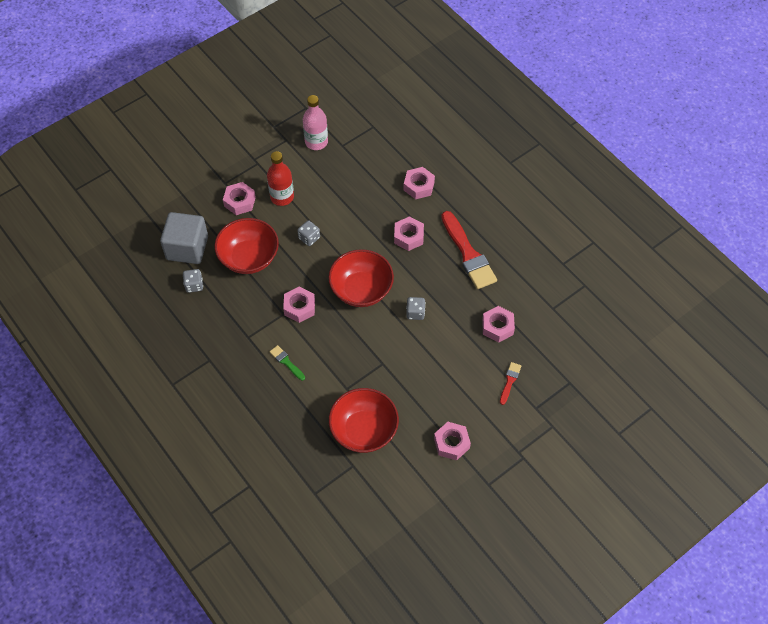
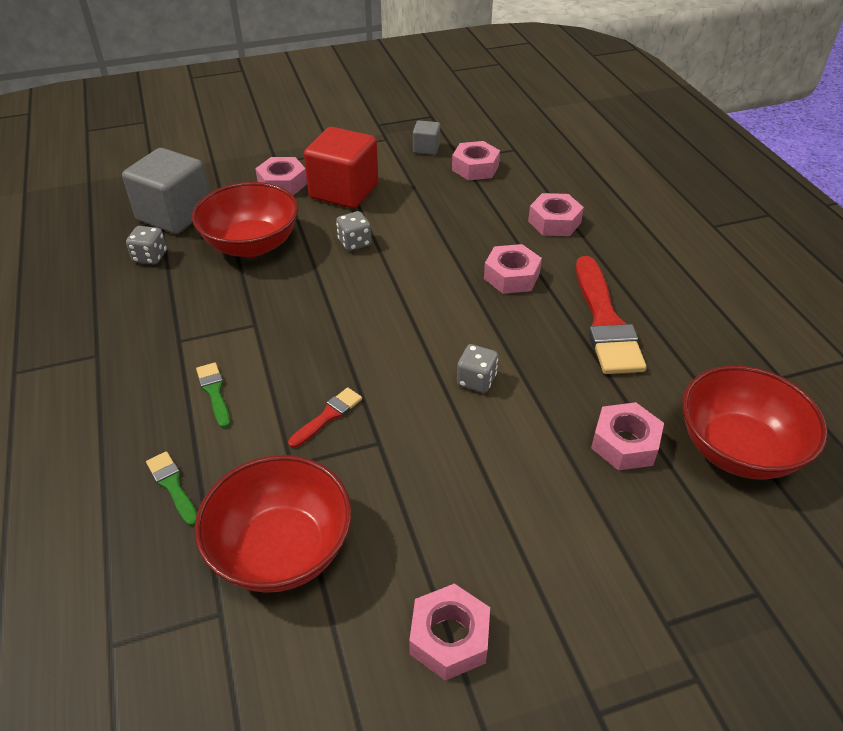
camera: 20 degrees right, 15 degrees down
(282, 197) = (344, 191): red bottle -> red cube
(297, 418) = (173, 486): none -> green brush
(299, 307) = (286, 322): pink nut -> pink nut (475, 168)
(316, 142) = (426, 148): pink bottle -> grey cube
(361, 290) = (399, 325): red bowl -> red bowl (737, 449)
(509, 381) = (621, 549): red brush -> red brush (328, 416)

